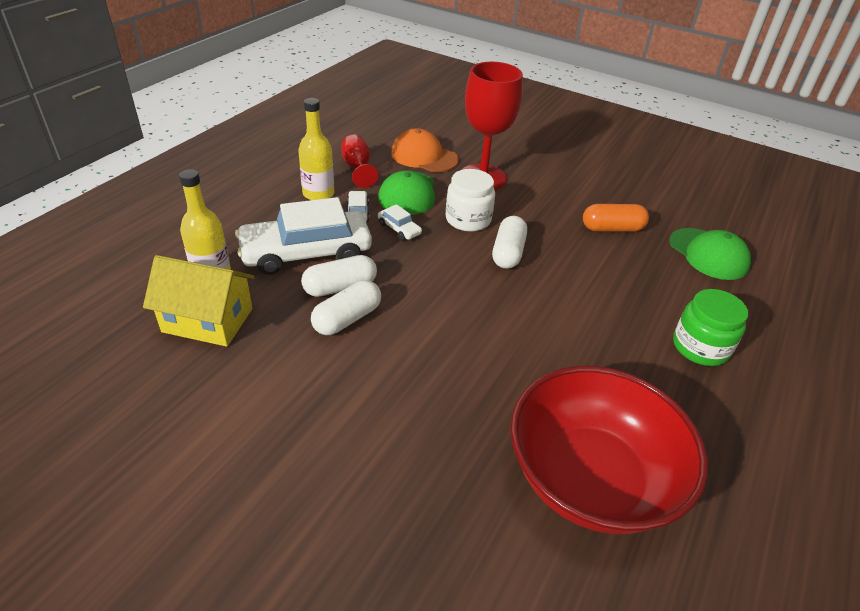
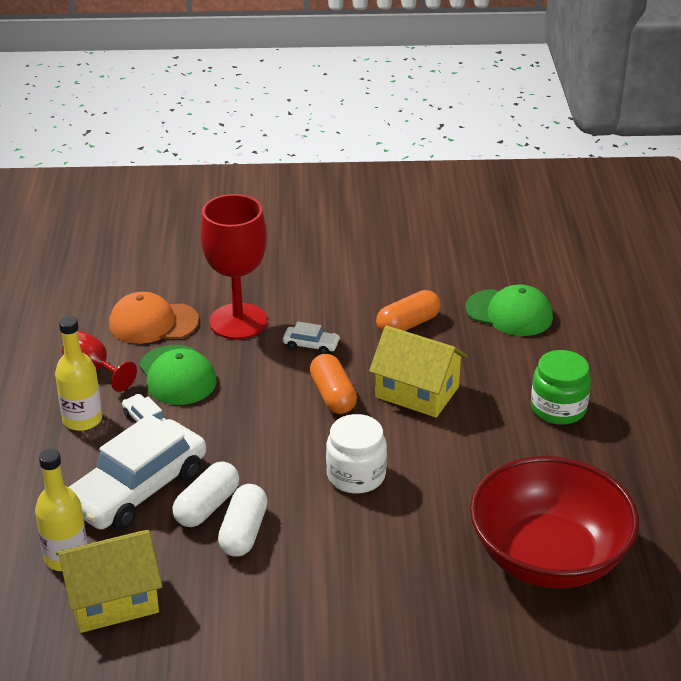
camera: 30 degrees left, 5 degrees down
(399, 229) = (206, 419): white car -> white car (311, 345)
(468, 219) = (265, 377): white jar -> white jar (356, 475)
(508, 253) = (333, 396): white capsule -> orange capsule
(579, 279) = (417, 392): none -> yellow house

